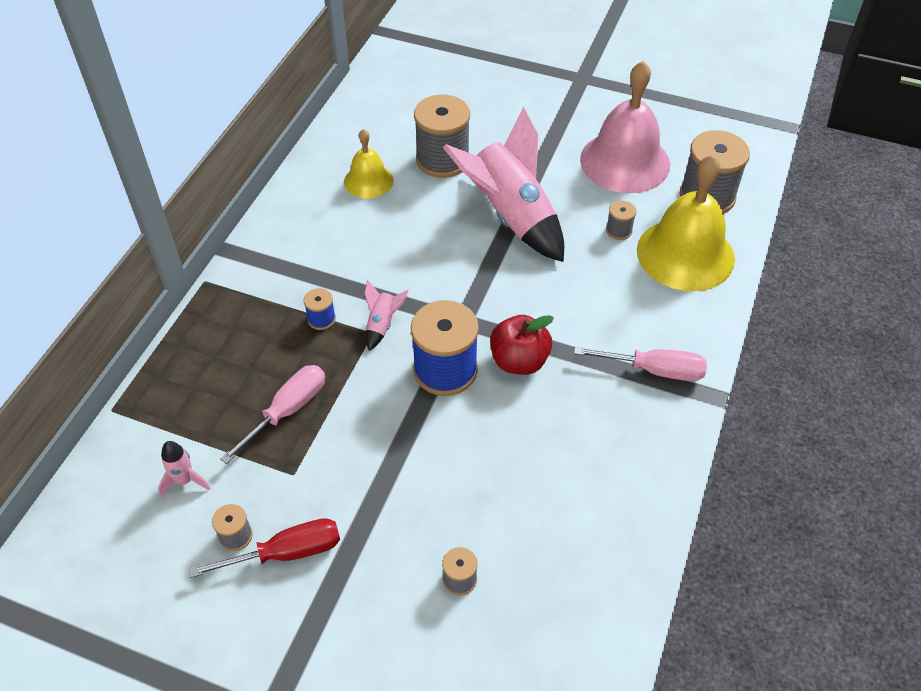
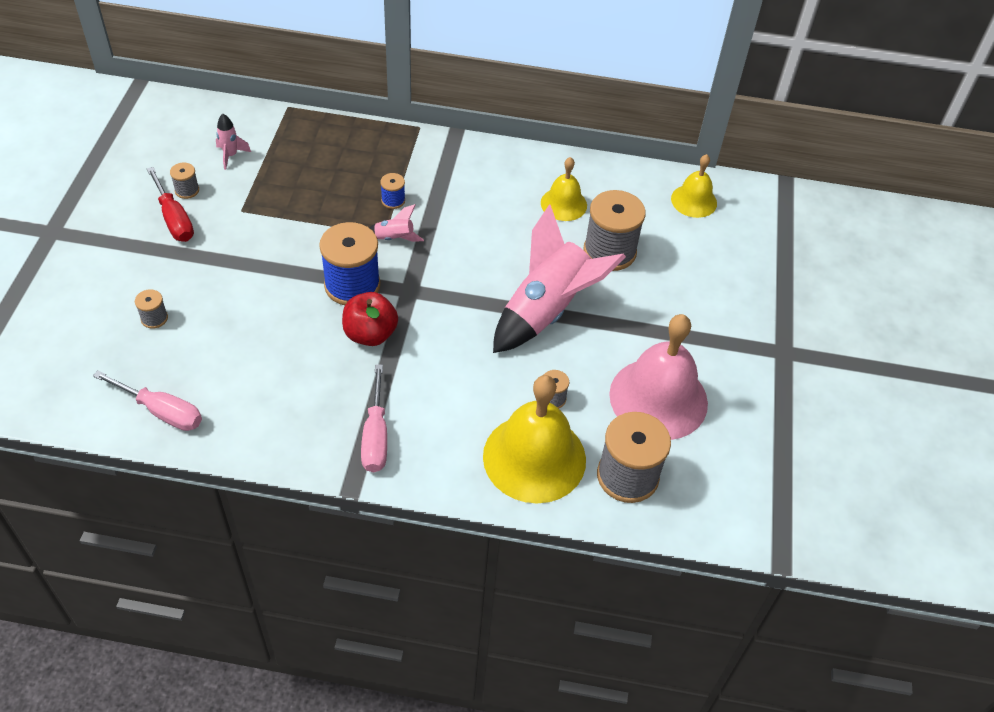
camera: 75 degrees right, 0 degrees up
(287, 411) = (298, 197): pink screwdriver -> pink screwdriver (161, 411)
(390, 91) = (694, 201): none -> yellow bell

